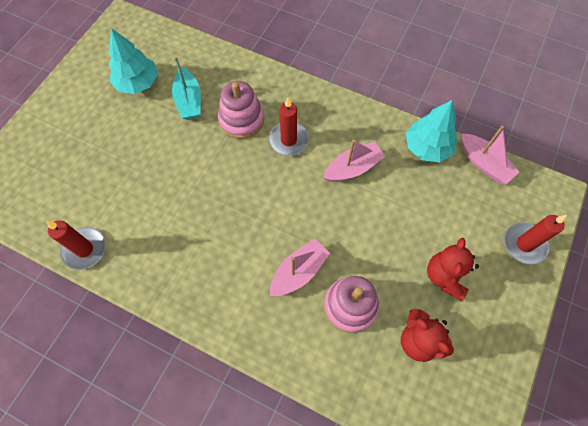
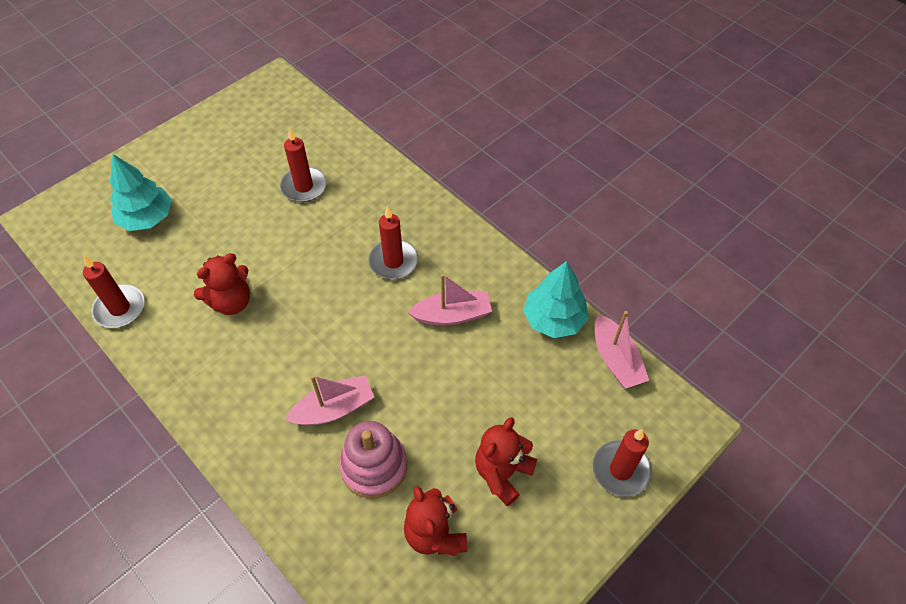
camera: 20 degrees right, 10 degrees down
(137, 83) = (258, 152): turquoise tree -> turquoise tree (146, 218)
(176, 213) = (231, 302): none -> red teddy bear
(189, 101) = (304, 187): turquoise boat -> red candle
(241, 120) = (351, 224): pink stacking toy -> none

